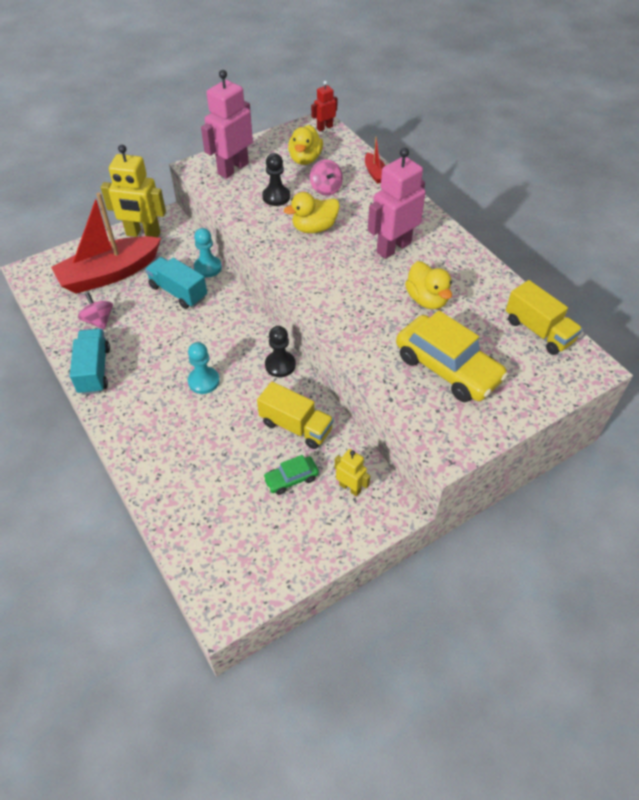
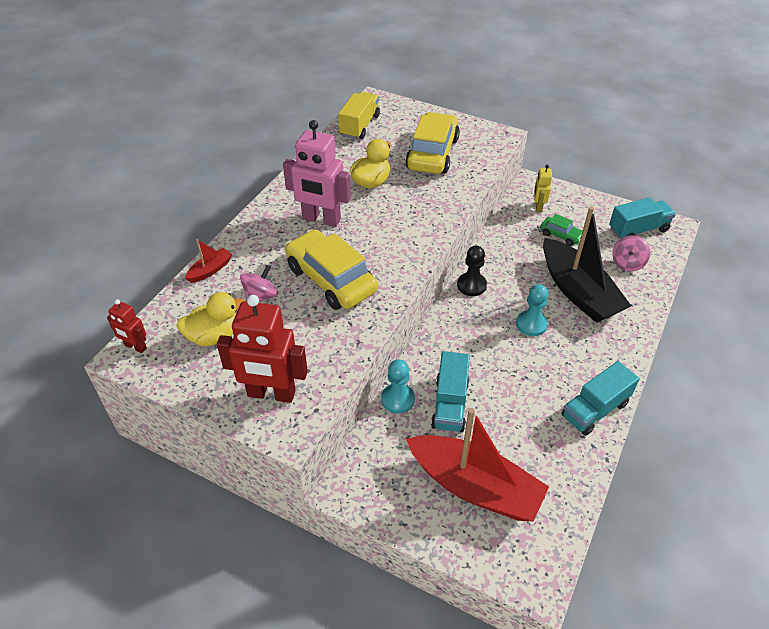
camera: 120 degrees left, 5 degrees down
(99, 321) = (541, 448): pink spinning top -> pink spinning top (627, 263)
(143, 234) = (389, 497): yellow robot -> none
(209, 440) = (578, 291): none -> black boat
(233, 168) = (271, 394): pink robot -> red robot
(244, 565) = (638, 230): none -> turquoise truck
(276, 197) = (300, 329): black pawn -> none
(296, 426) = (518, 251): yellow truck -> none
(314, 228) = (331, 279): yellow duck -> yellow car

